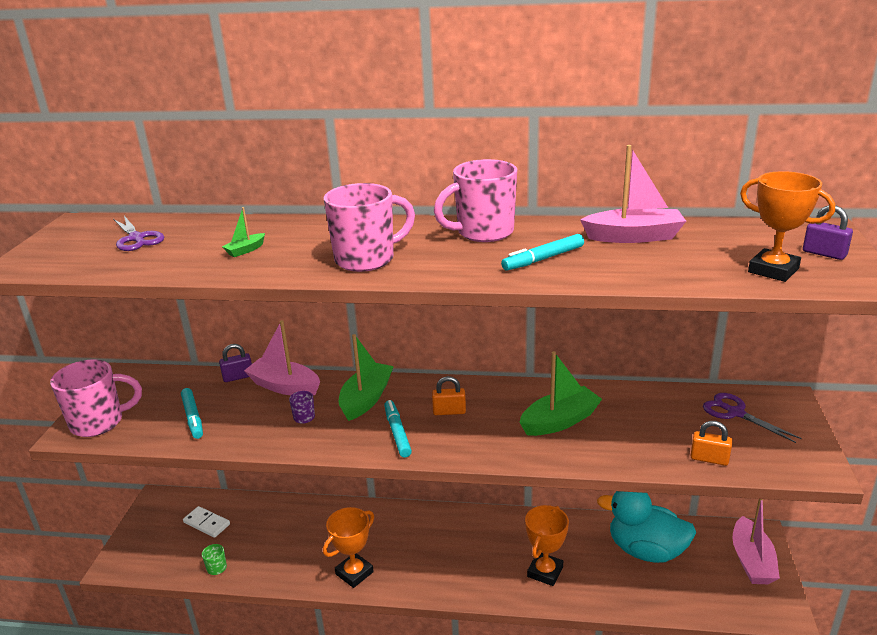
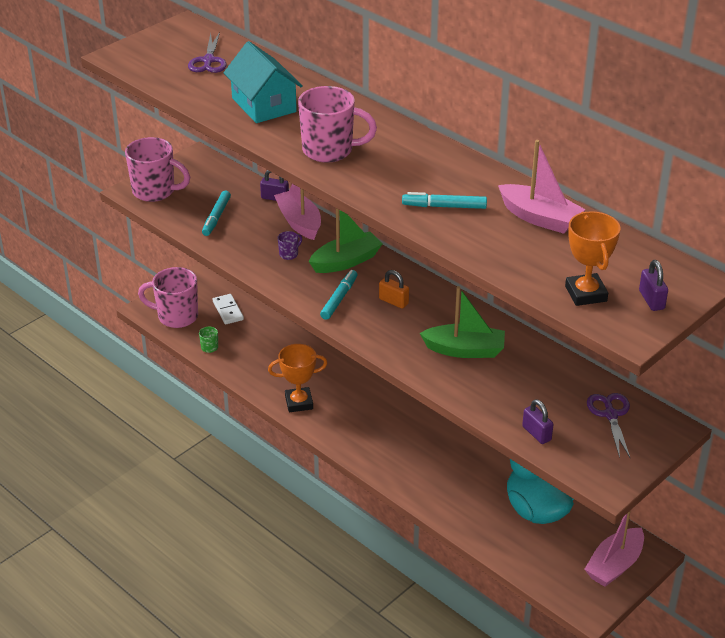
camera: 35 degrees right, 10 degrees up
(245, 250) = (264, 105): green boat -> turquoise house
(483, 232) = (439, 163): pink mug -> pink mug (176, 316)
(545, 572) = (438, 479): orange trophy -> none
(709, 459) = (536, 433): orange padlock -> purple padlock

